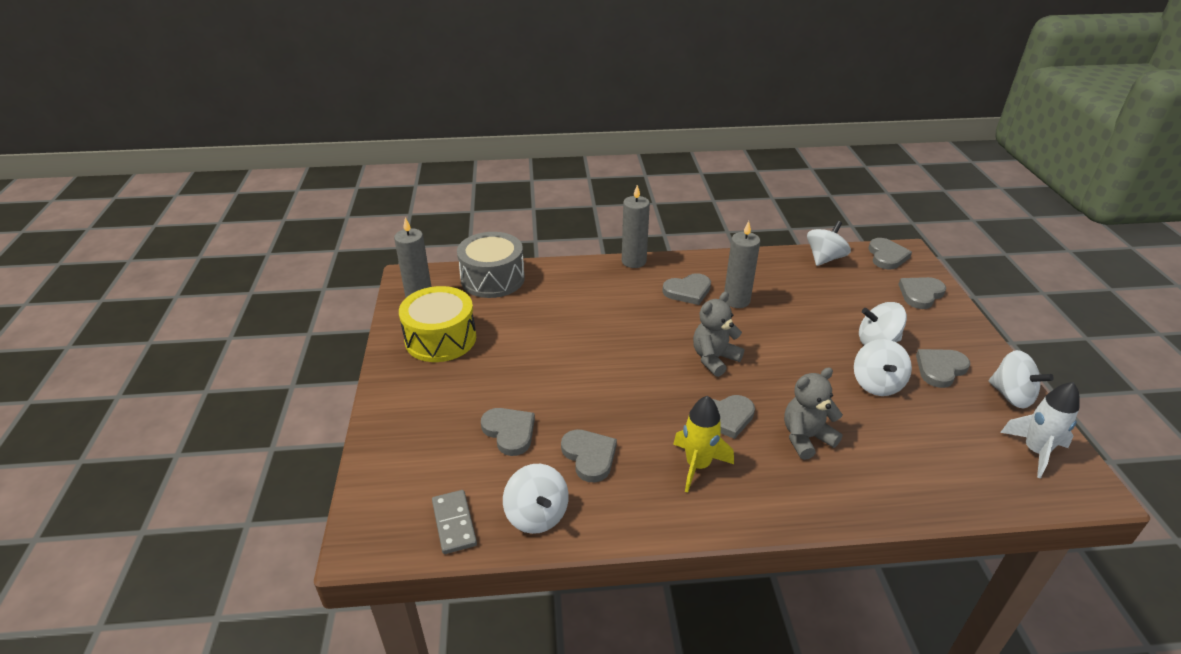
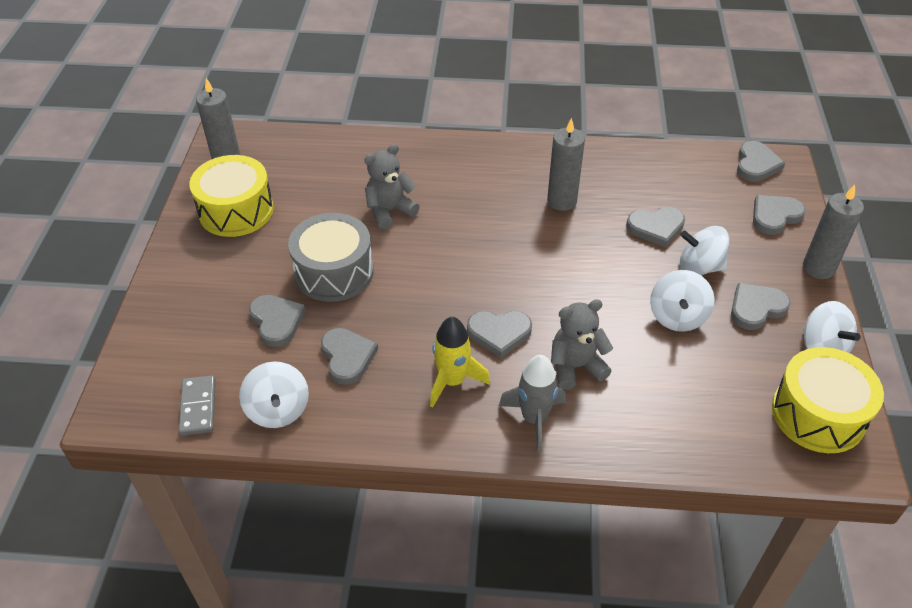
camera: 10 degrees right, 10 degrees up
(492, 279) = (308, 147): grey drum -> grey drum (334, 272)
(633, 261) = (465, 141): grey candle -> grey candle (818, 268)
(688, 291) = (512, 184): grey heart -> grey heart (656, 228)
(714, 359) = (512, 267): grey teddy bear -> grey teddy bear (389, 211)
(787, 489) = (534, 418): none -> grey rocket
(824, 258) = (682, 160): white spinning top -> none
(1035, 451) = (818, 414): white rocket -> yellow drum

